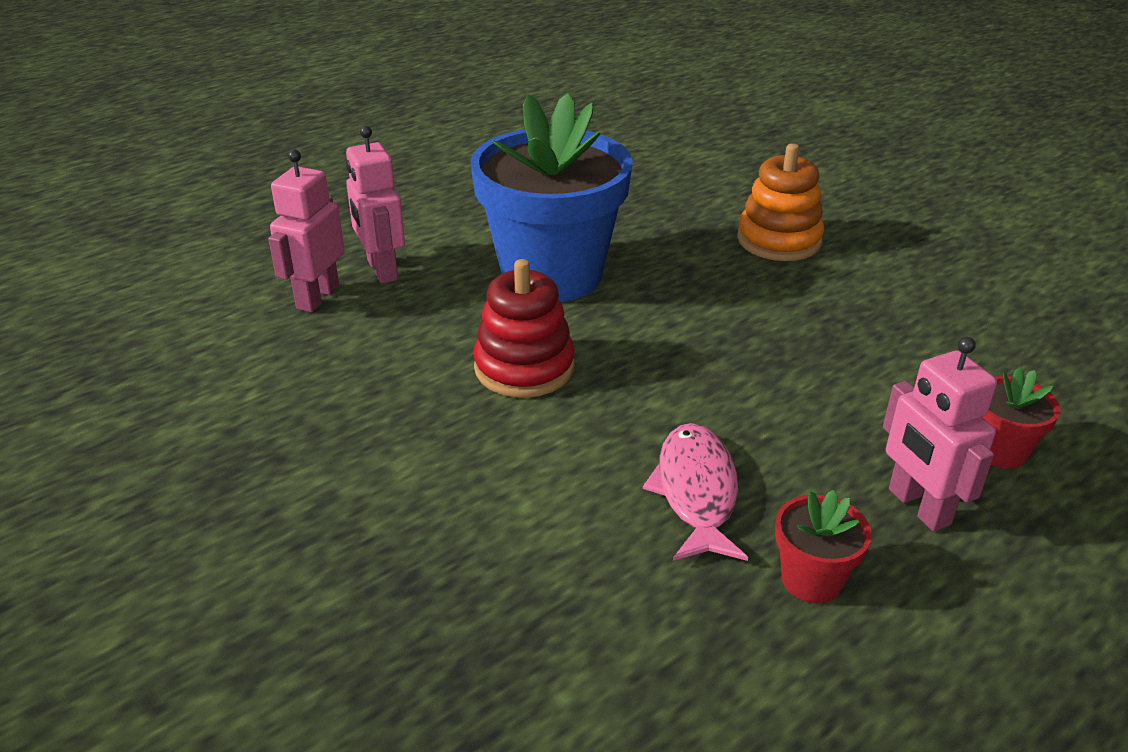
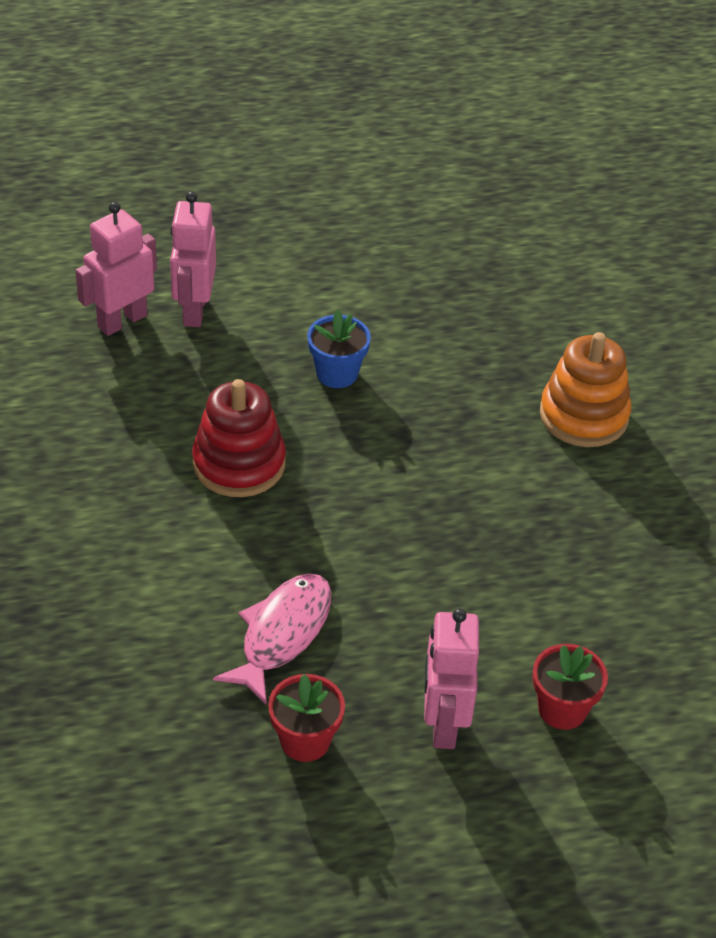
camera: 25 degrees right, 10 degrees up
(552, 275) = (337, 373): blue flower pot -> blue flower pot, size x0.41

